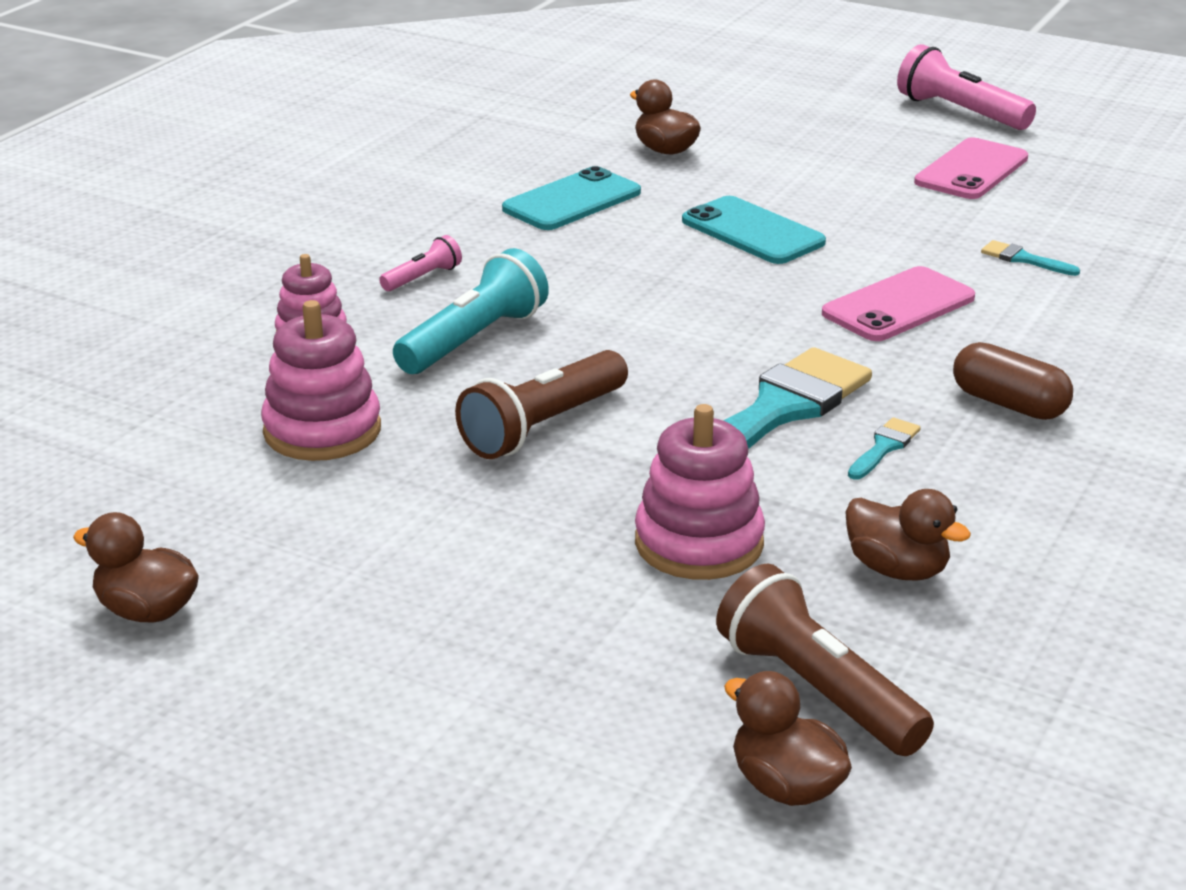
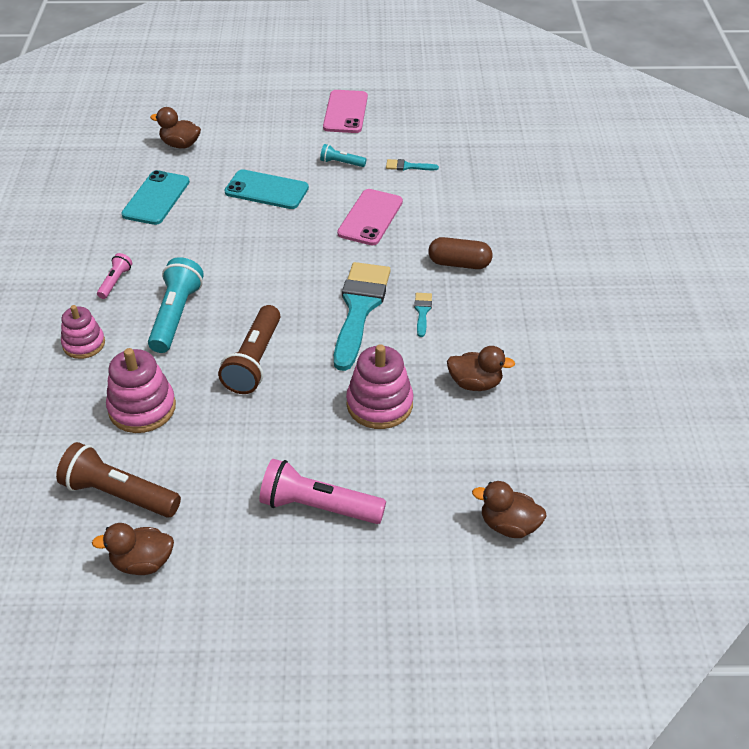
camera: 30 degrees left, 15 degrees up
(817, 690) = (486, 467): brown flashlight -> brown flashlight (119, 494)
(908, 228) = (341, 163): none -> turquoise flashlight
(960, 112) = (313, 71): pink flashlight -> pink flashlight (318, 506)

